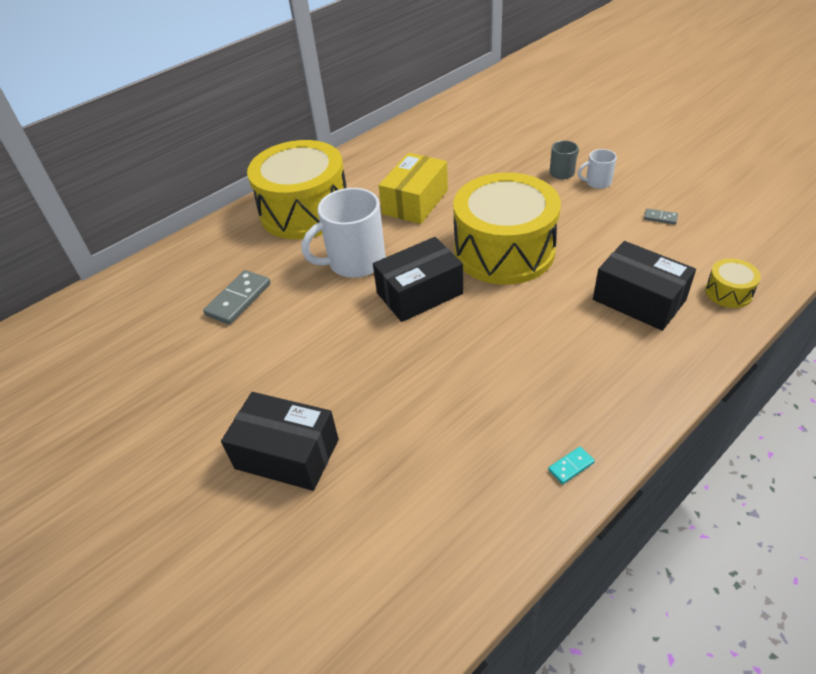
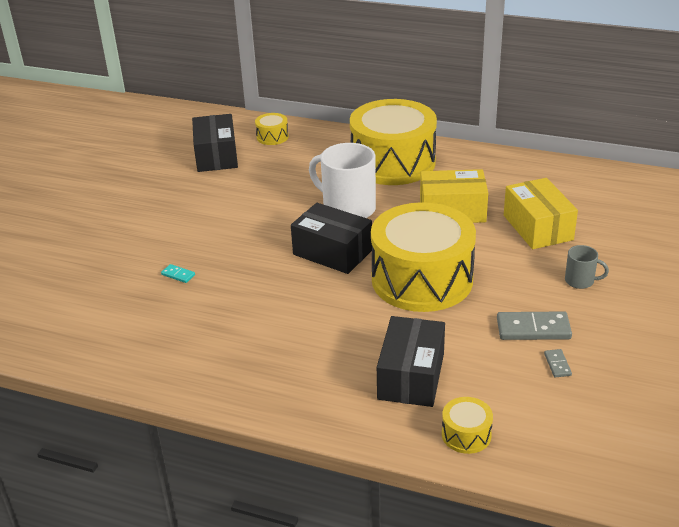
camera: 60 degrees right, 10 degrees down
(166, 275) = (272, 137): none -> yellow drum
(238, 299) = (268, 175): grey domino -> grey domino (533, 329)
(287, 454) = (139, 250): black box -> black box (216, 156)
(477, 168) = (537, 227): none -> yellow box
(571, 466) = (190, 381): turquoise domino -> turquoise domino (178, 275)
(597, 182) = (584, 308): white mug -> none

